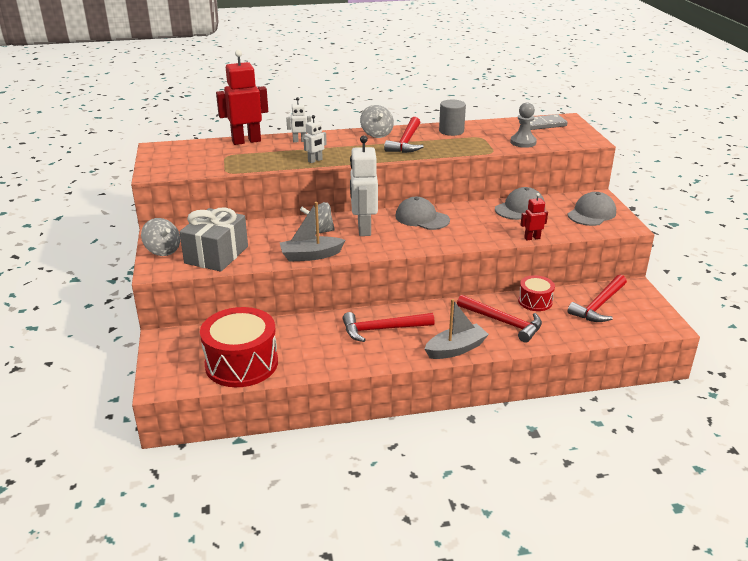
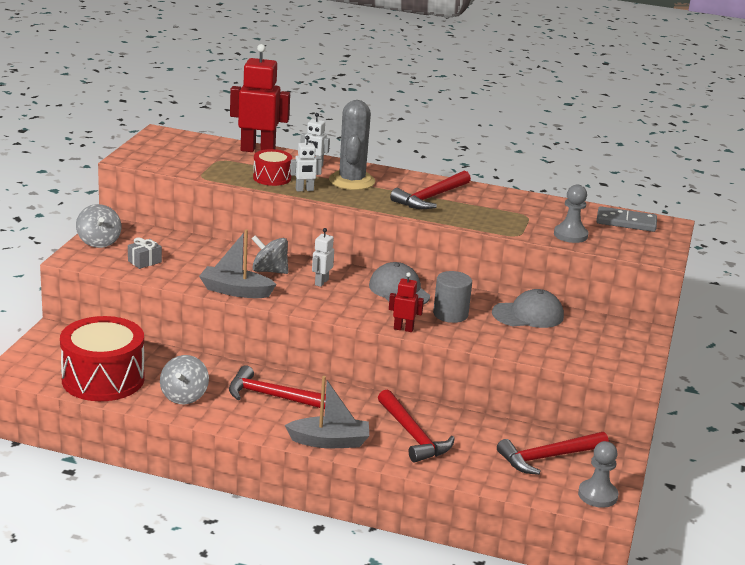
camera: 25 degrees right, 5 degrees down
(216, 255) = (144, 261): grey gift -> grey gift, size x0.43
(340, 145) = (352, 181): none -> grey cactus
(363, 229) = (321, 282): white robot -> white robot, size x0.50
(376, 134) = (408, 180): grey spinning top -> grey spinning top (184, 396)
(451, 131) = (500, 199): grey cylinder -> grey cylinder (450, 314)
(532, 238) = (500, 349): red robot -> red robot (403, 329)
(535, 301) = (476, 428): red drum -> red drum (272, 178)
(591, 213) = (610, 347): grey cap -> none
(655, 320) = (597, 495): none -> grey pawn

